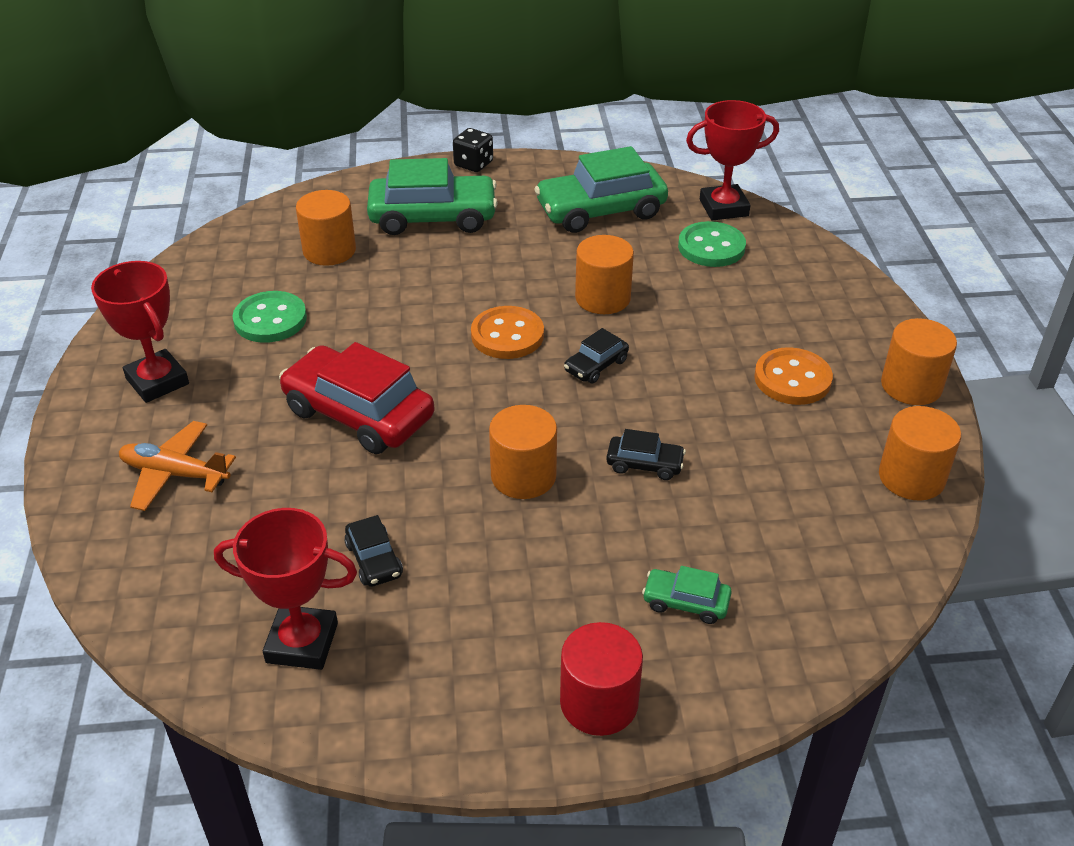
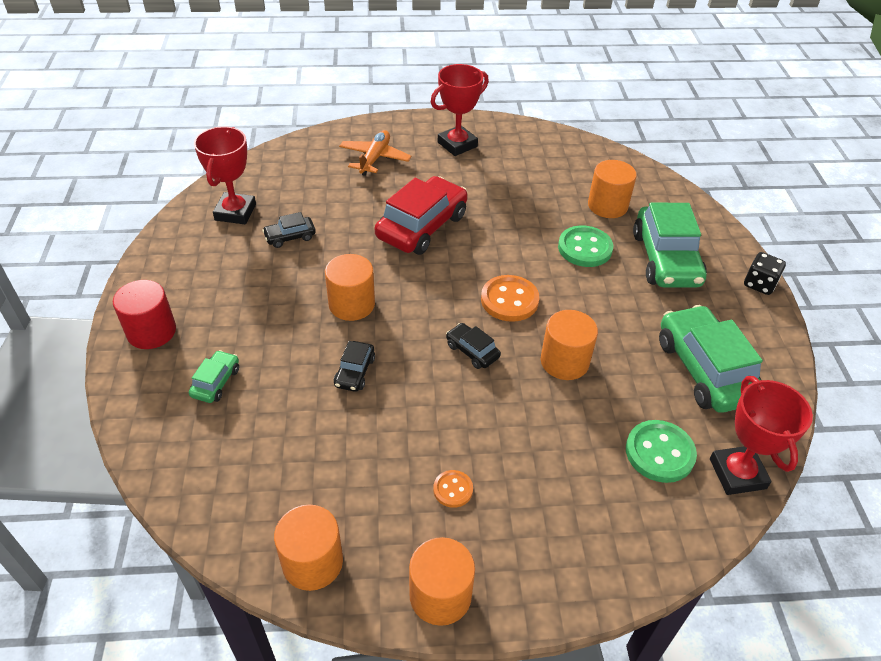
camera: 90 degrees right, 5 degrees up
(270, 319) = (521, 183): green button -> green button (585, 248)
(792, 379) = (453, 489): orange button -> orange button, size x0.56

